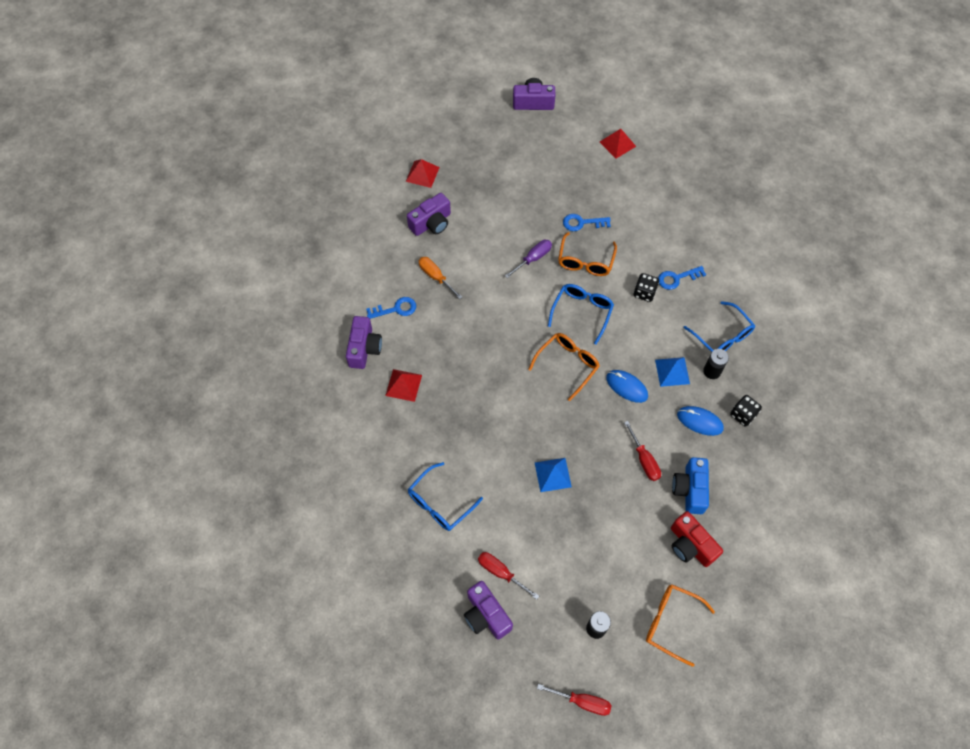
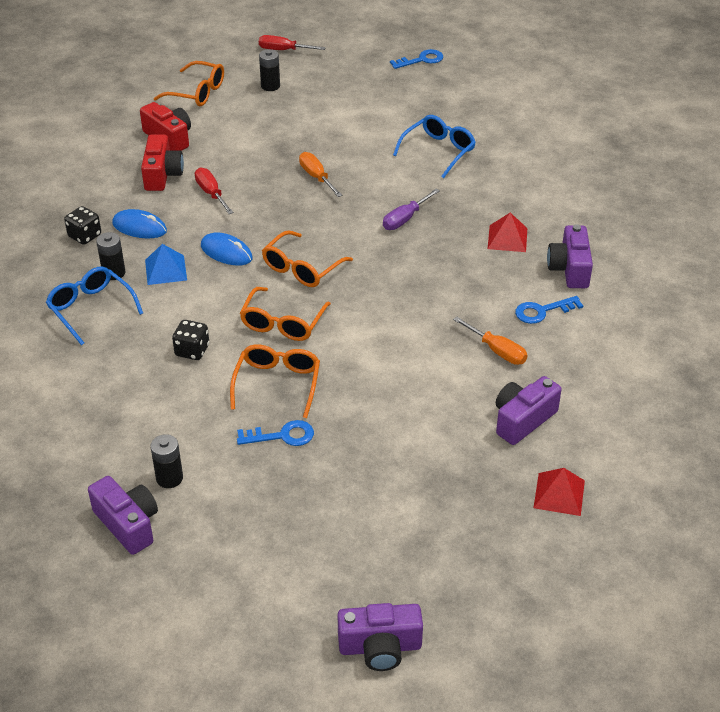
camera: 175 degrees right, 20 degrees down
(486, 615) = (377, 88): purple camera -> purple camera (128, 524)
(501, 573) = (366, 112): red screwdriver -> none
(533, 258) = (357, 382): purple screwdriver -> purple screwdriver (405, 219)
(553, 474) = (316, 177): blue pyramid -> orange screwdriver
(582, 312) = (282, 323): blue glasses -> orange glasses
(617, 144) = (215, 573): red pyramid -> none
(649, 200) = (169, 478): none -> black battery
(677, 278) = (141, 371): blue key -> blue key (421, 60)
(690, 489) = (162, 174): blue camera -> red camera

